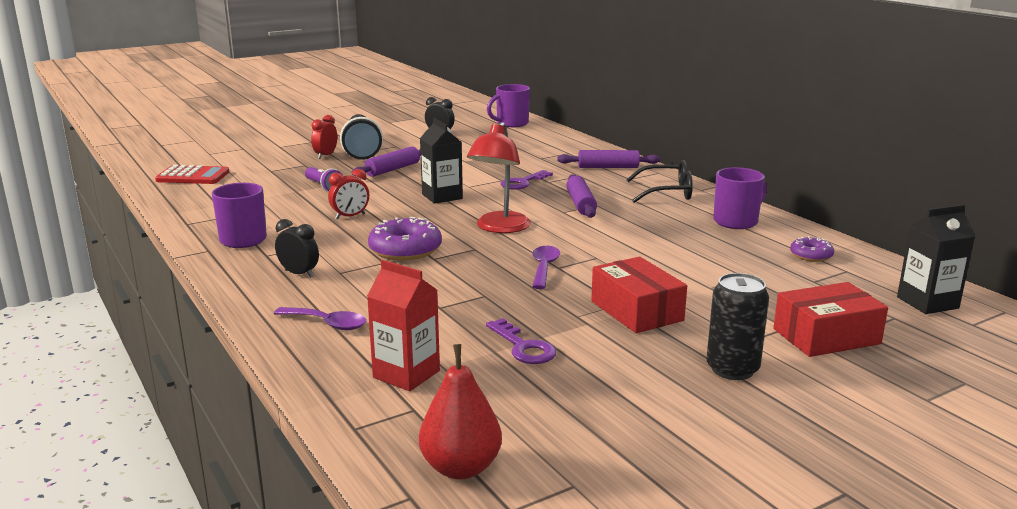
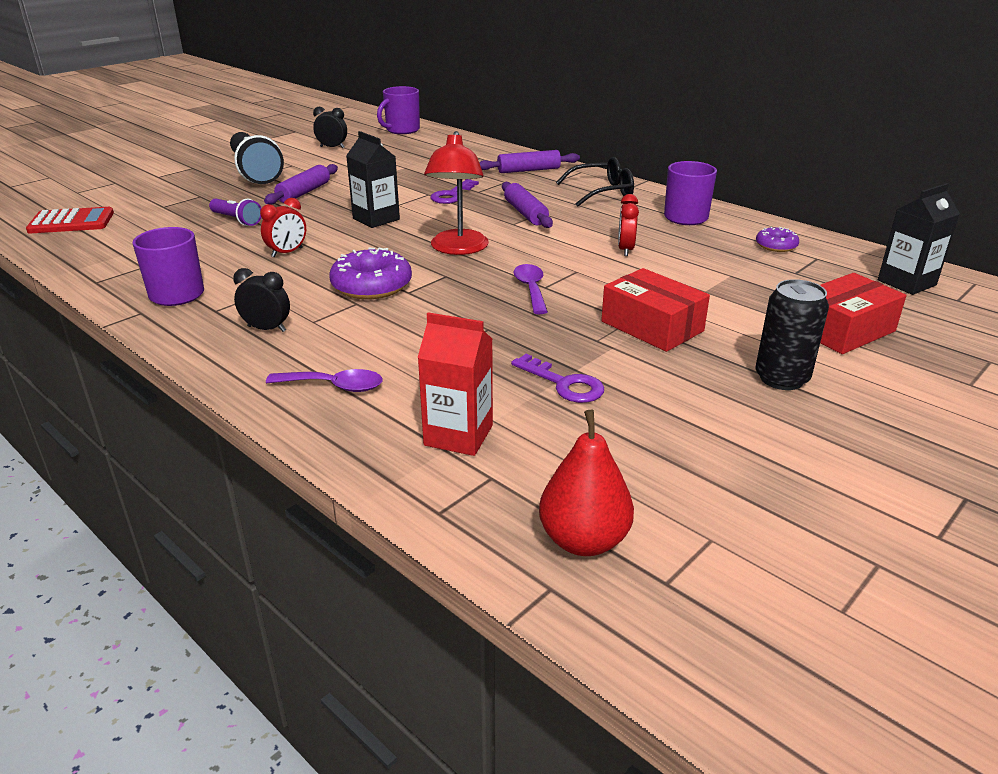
camera: 15 degrees left, 10 degrees up
(325, 155) = (218, 183): red clock -> red clock (625, 250)

